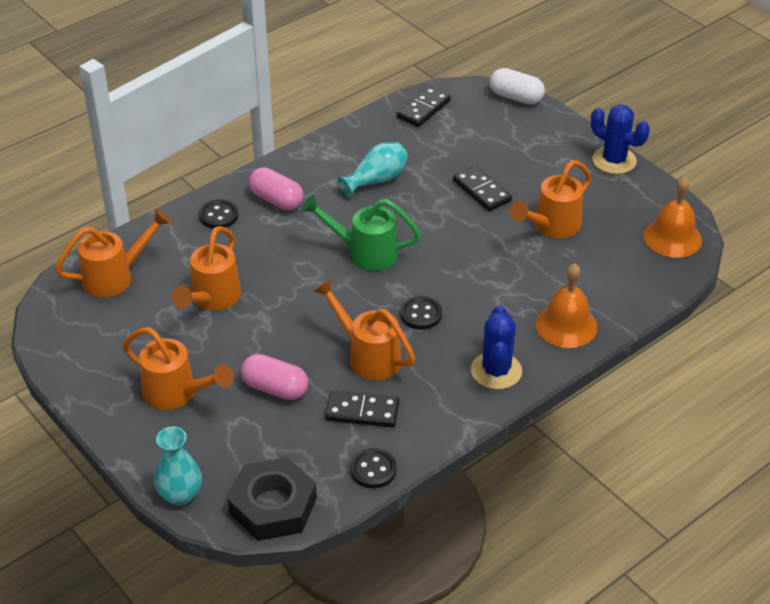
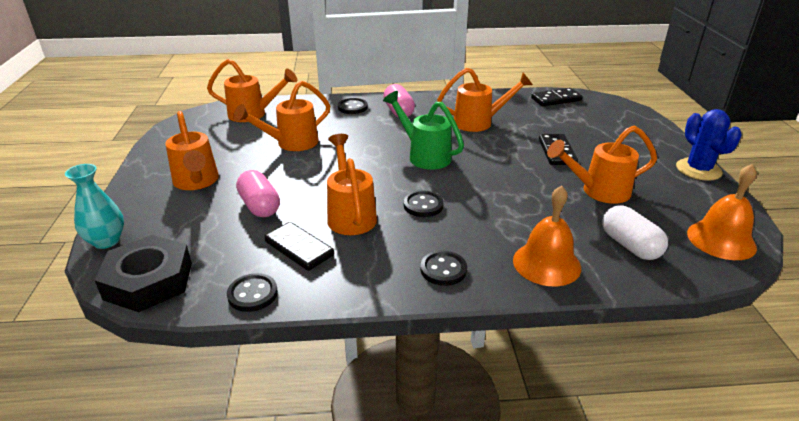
camera: 35 degrees right, 10 degrees down
(376, 180) = (479, 122): turquoise vase -> orange watering can
(496, 371) = (443, 270): blue cactus -> black button
(516, 97) = (638, 112): white capsule -> white capsule (630, 245)

